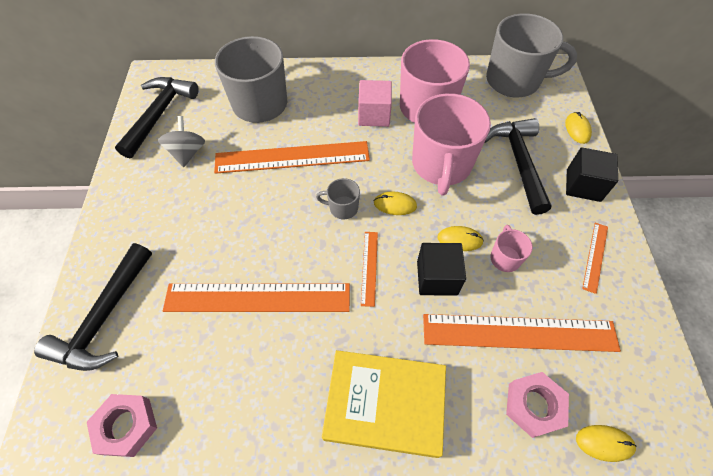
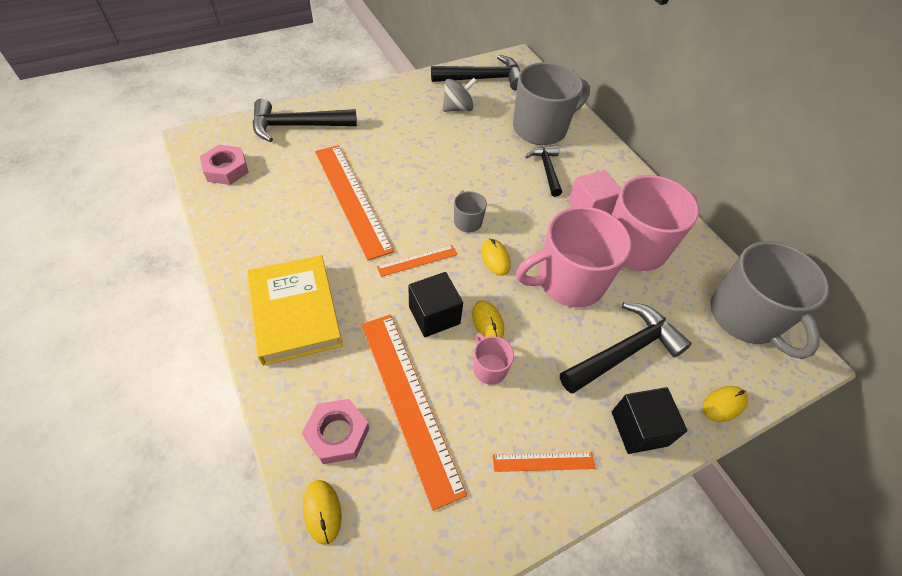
camera: 60 degrees right, 5 degrees down
(292, 157) = (497, 170): orange ruler -> none
(313, 122) = (546, 170): none -> black hammer
(505, 258) = (489, 368): pink mug -> pink mug turned 90 degrees counterclockwise

